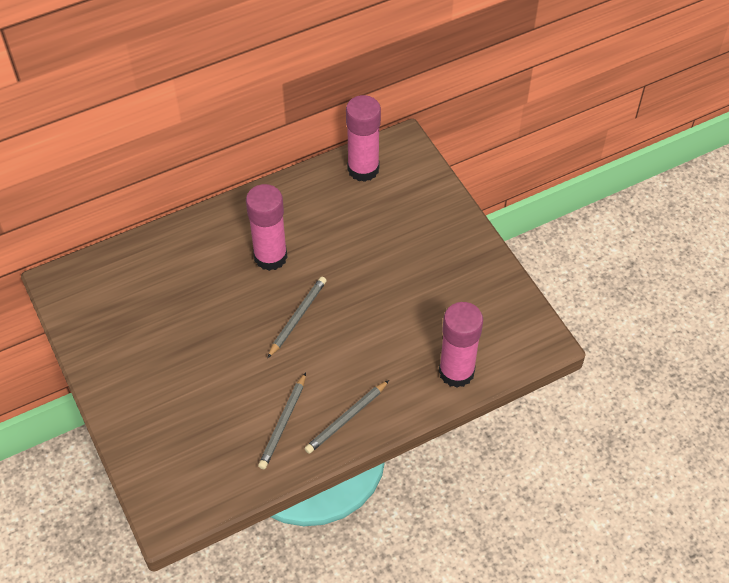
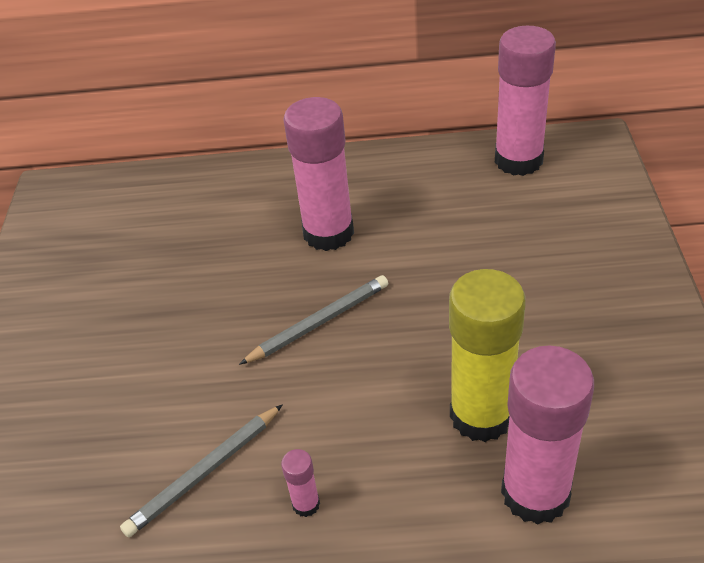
camera: 30 degrees right, 10 degrees down
(346, 419) = (306, 504): grey pencil -> pink glue stick
(413, 341) = (481, 415): none -> yellow glue stick

